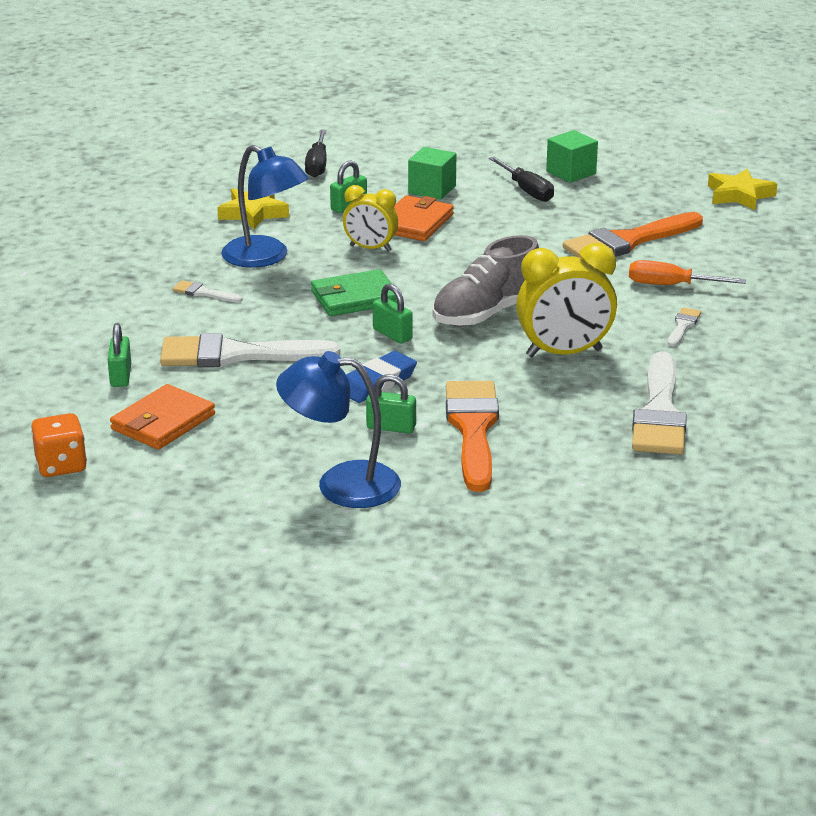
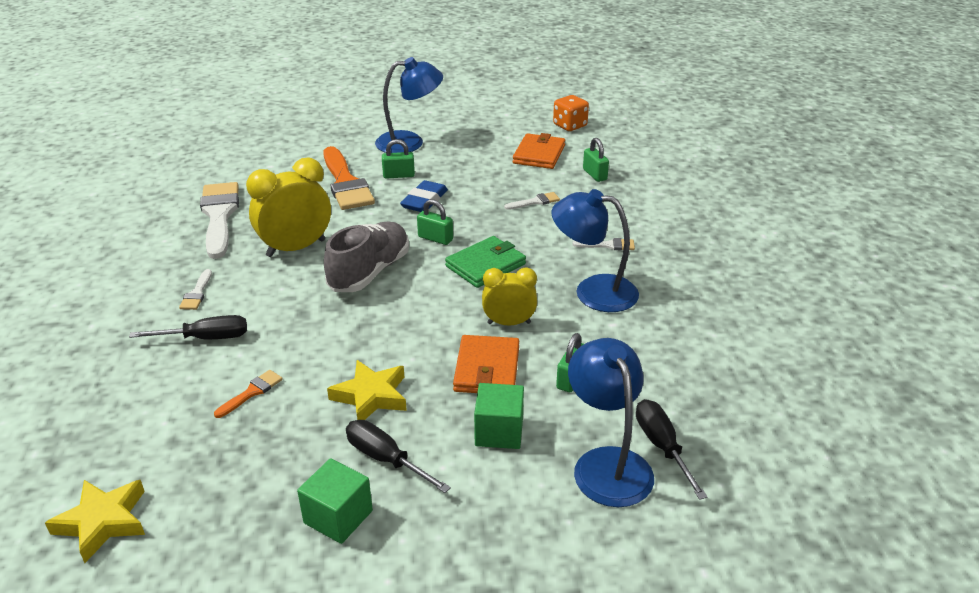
camera: 160 degrees right, 5 degrees up
(236, 355) = (535, 202): white brush -> white brush, size x0.44
(253, 213) = (656, 345): yellow star -> yellow star (371, 396)
(365, 164) = (607, 463): none -> blue lamp
(627, 241) = (252, 392): orange brush -> orange brush, size x0.44
(671, 285) = (205, 338): orange screwdriver -> black screwdriver

